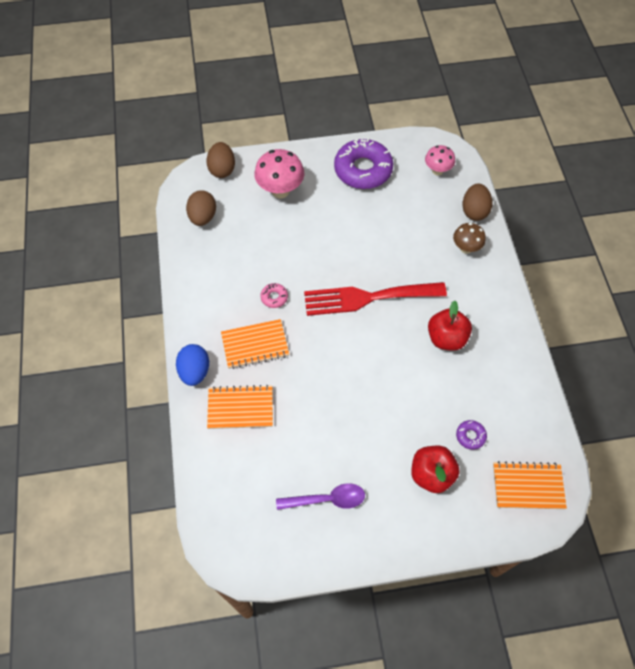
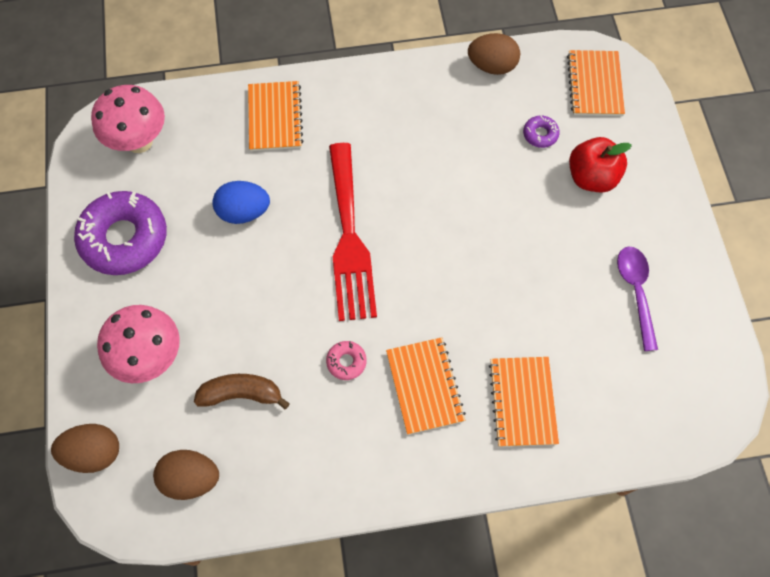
camera: 90 degrees left, 5 degrees up
(195, 371) = (469, 470): blue egg -> blue egg (244, 212)
(254, 239) = (241, 394): none -> brown banana
(437, 171) = (139, 141): pink mushroom -> pink mushroom, size x1.60
(446, 338) = (410, 149): red apple -> none
(466, 248) = (275, 117): brown mushroom -> orange notebook
(474, 211) = (214, 103): brown egg -> brown egg (492, 66)

